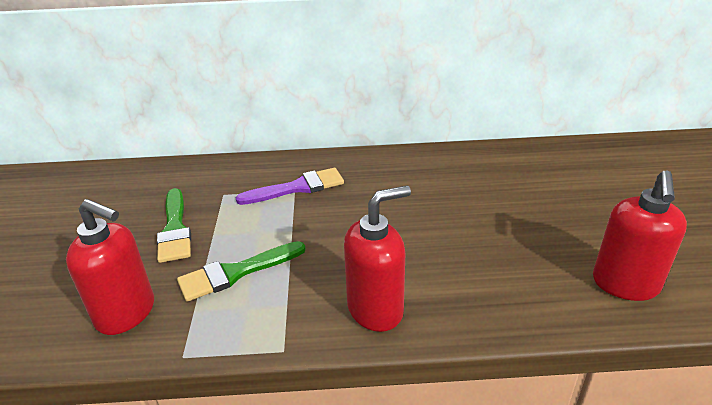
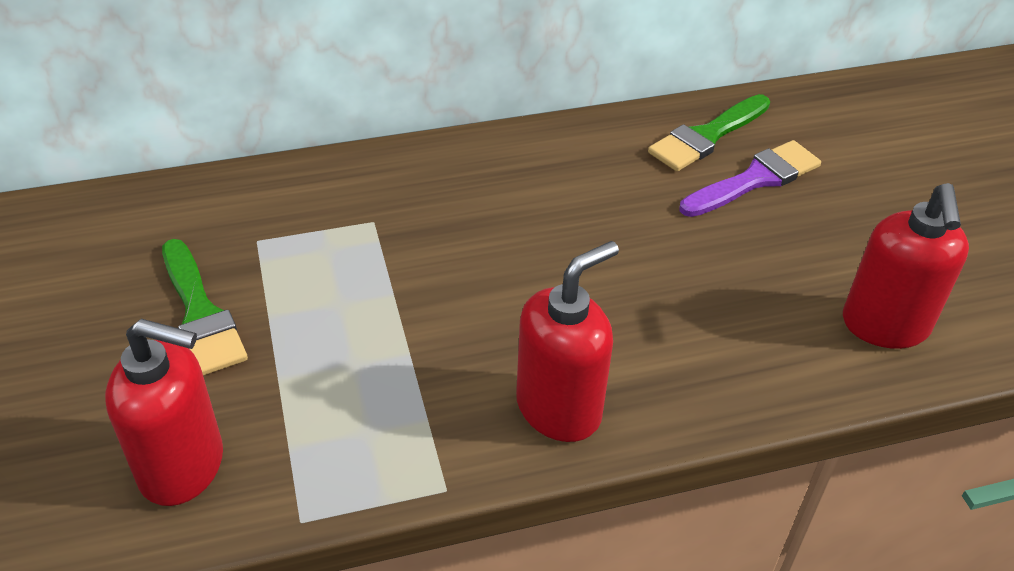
camera: 15 degrees left, 10 degrees up
(236, 272) = (331, 377): green brush -> green brush (707, 136)
(297, 188) = (377, 216): purple brush -> purple brush (755, 179)

